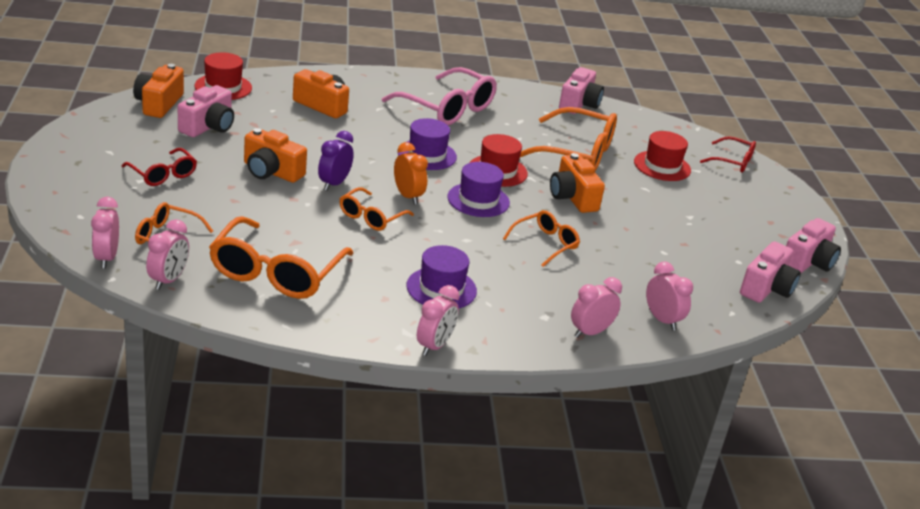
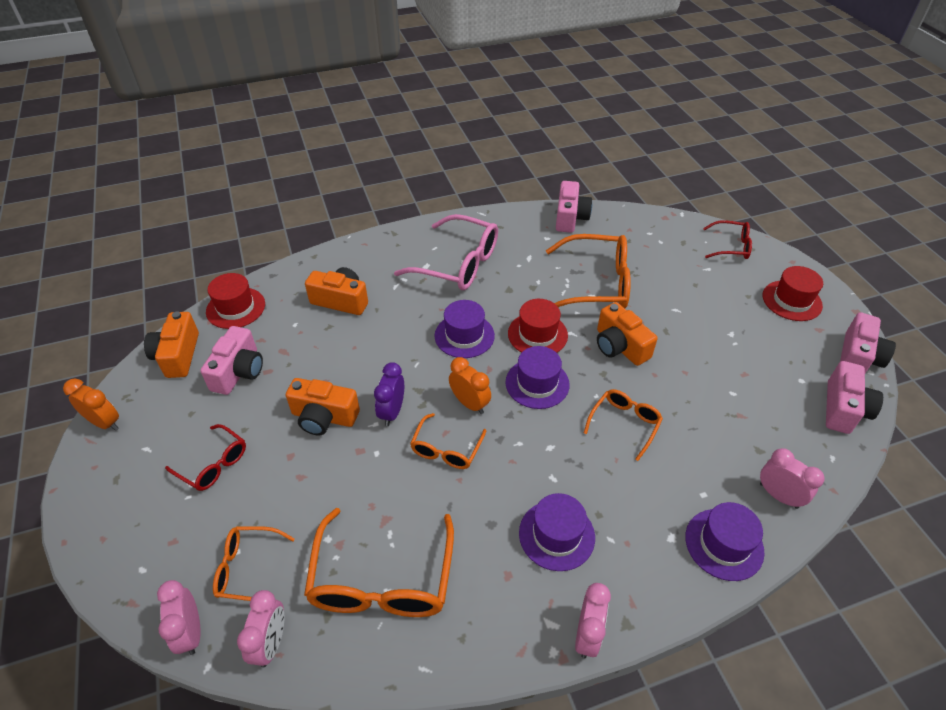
camera: 10 degrees left, 15 degrees up
(80, 128) = (105, 422): none -> orange clock
(590, 332) = (724, 544): pink clock -> purple hat
(662, 166) = (676, 274): red hat -> red hat (792, 300)

